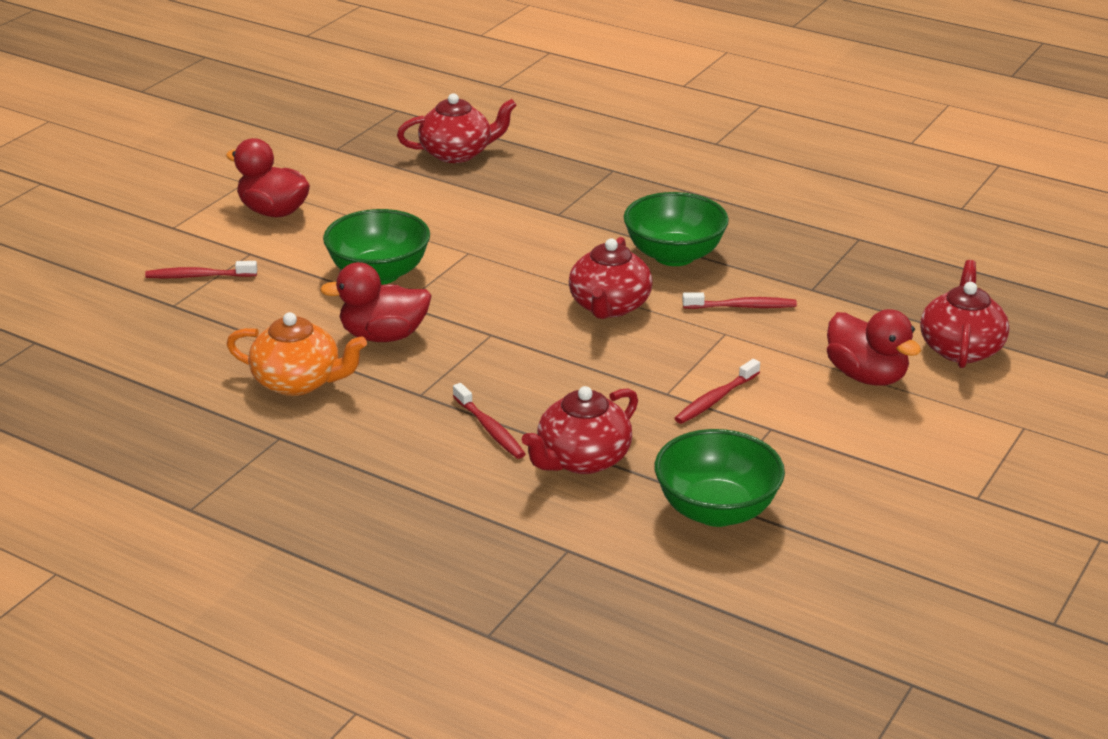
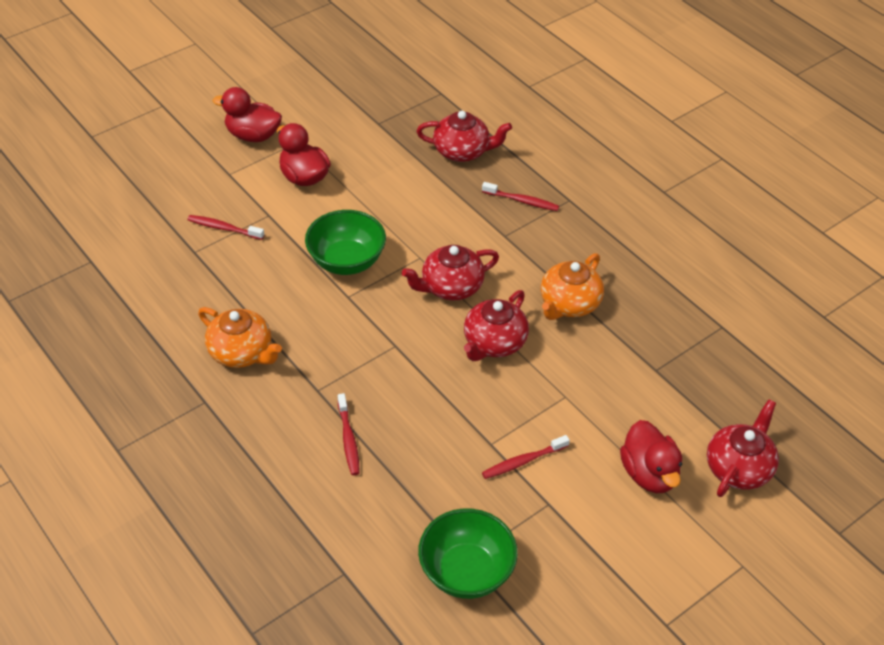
camera: 20 degrees right, 15 degrees up
(383, 336) = (320, 325): red duck -> red duck (253, 135)
(582, 459) = (397, 490): red teapot -> red teapot (450, 287)
(674, 255) = (569, 304): green bowl -> orange teapot
(741, 307) = (592, 372): red toothbrush -> red toothbrush (521, 201)

